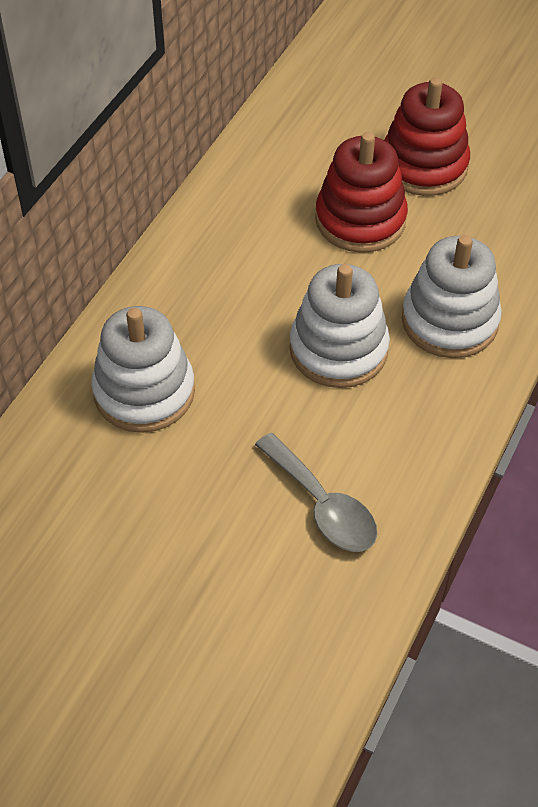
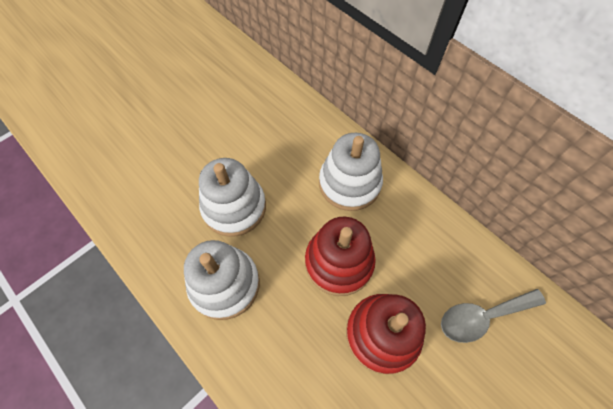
camera: 110 degrees right, 10 degrees up
(144, 392) = (251, 106): white stacking toy -> white stacking toy (349, 183)
(322, 505) = (138, 163): grey spoon -> grey spoon (482, 317)

